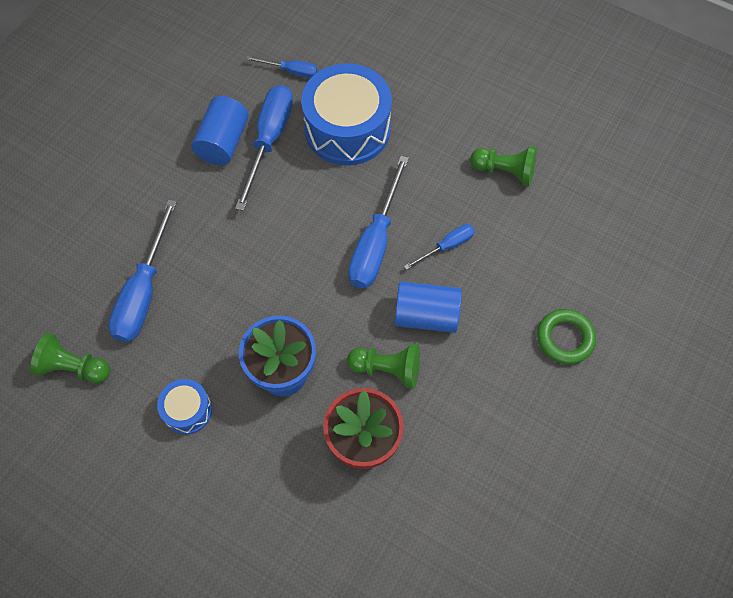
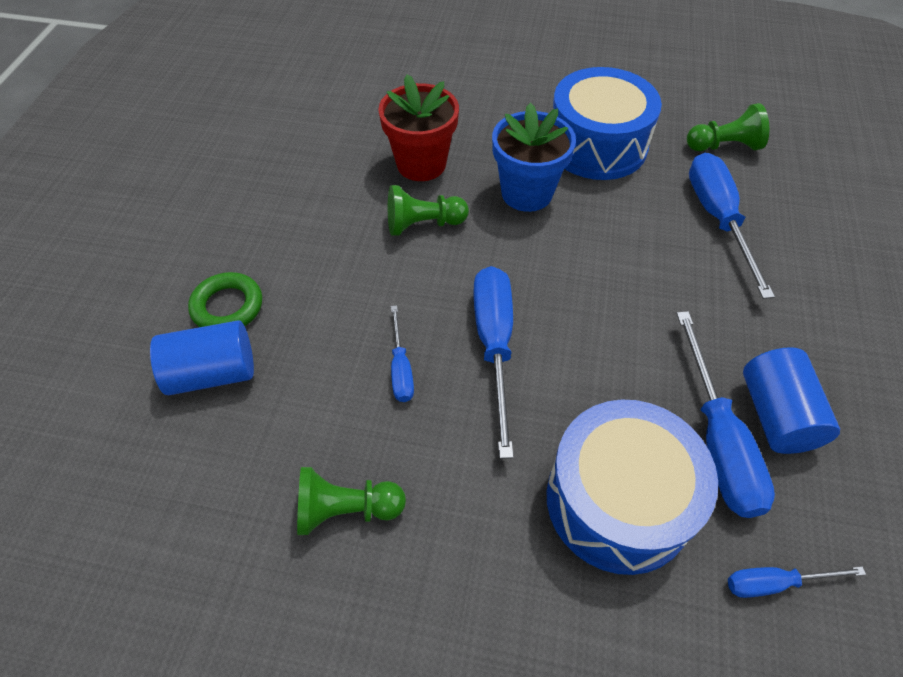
camera: 160 degrees right, 10 degrees down
(187, 410) = (597, 145): blue drum -> blue drum, size x2.06
(426, 315) = (399, 283): blue cylinder -> blue cylinder (212, 373)
(446, 246) = (401, 368): blue screwdriver -> blue screwdriver turned 45 degrees counterclockwise

